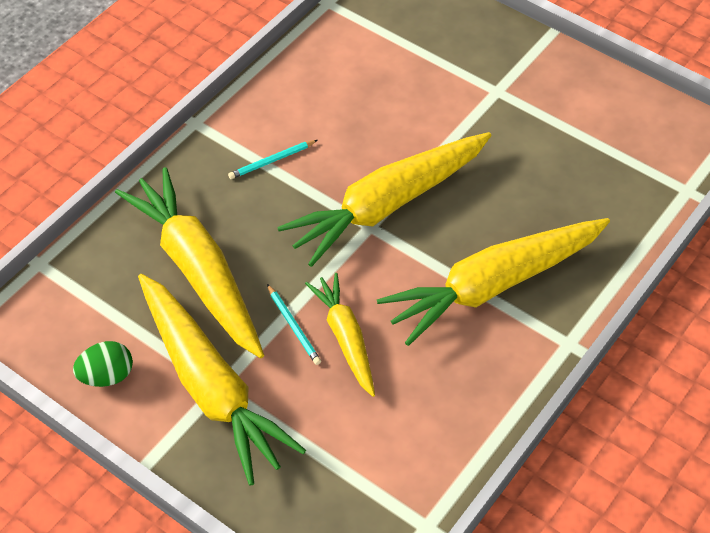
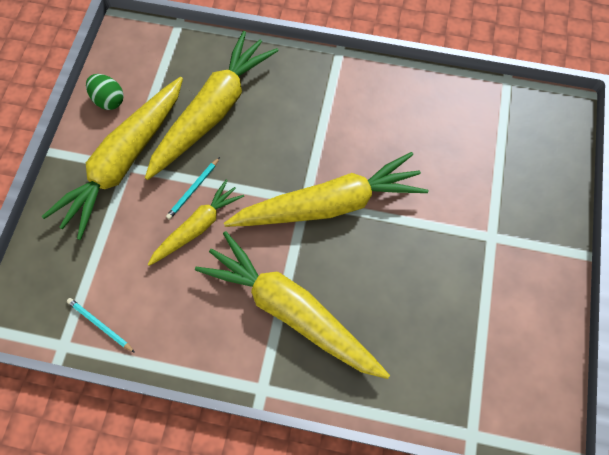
camera: 65 degrees right, 15 degrees up
(272, 161) = (331, 112): turquoise pencil -> turquoise pencil (100, 325)
(387, 205) = (330, 204): yellow carrot -> yellow carrot turned 135 degrees clockwise

